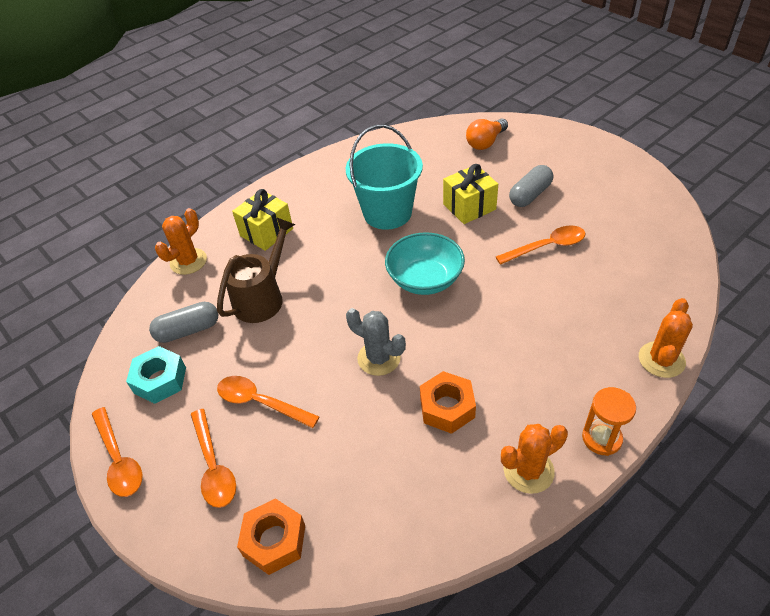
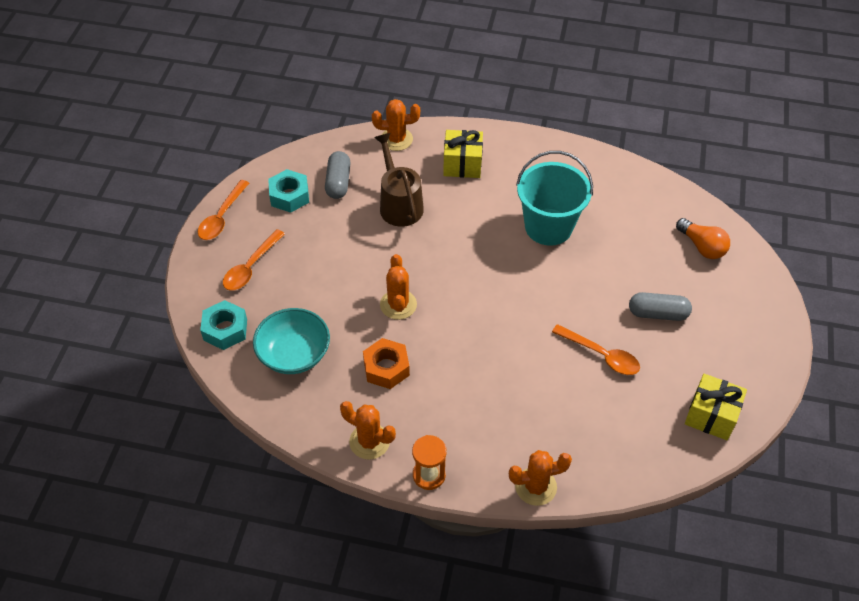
camera: 50 degrees right, 5 degrees up
(188, 330) = (338, 182): grey capsule -> grey capsule turned 60 degrees clockwise
(260, 402) = (312, 260): orange spoon -> none
(263, 297) = (399, 204): brown watering can -> brown watering can turned 105 degrees counterclockwise
(274, 540) = (225, 330): orange nut -> turquoise nut
(379, 358) = (398, 305): grey cactus -> orange cactus
(425, 279) = (496, 291): turquoise bowl -> turquoise bowl (294, 354)
(469, 207) = (604, 278): yellow gift -> yellow gift (711, 416)
(485, 142) = (702, 246): orange light bulb -> orange light bulb turned 135 degrees counterclockwise

